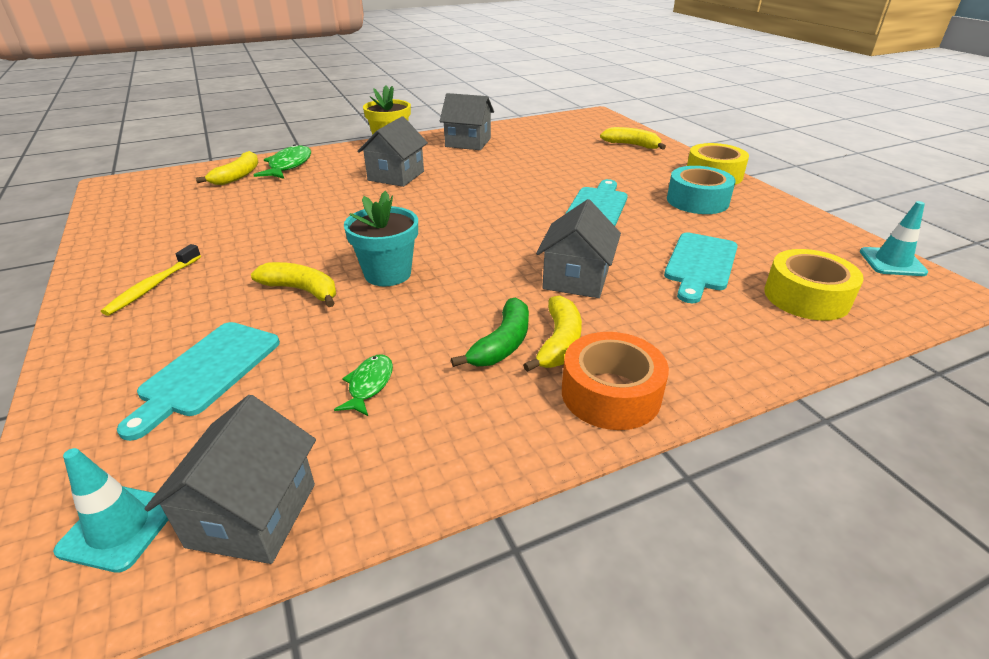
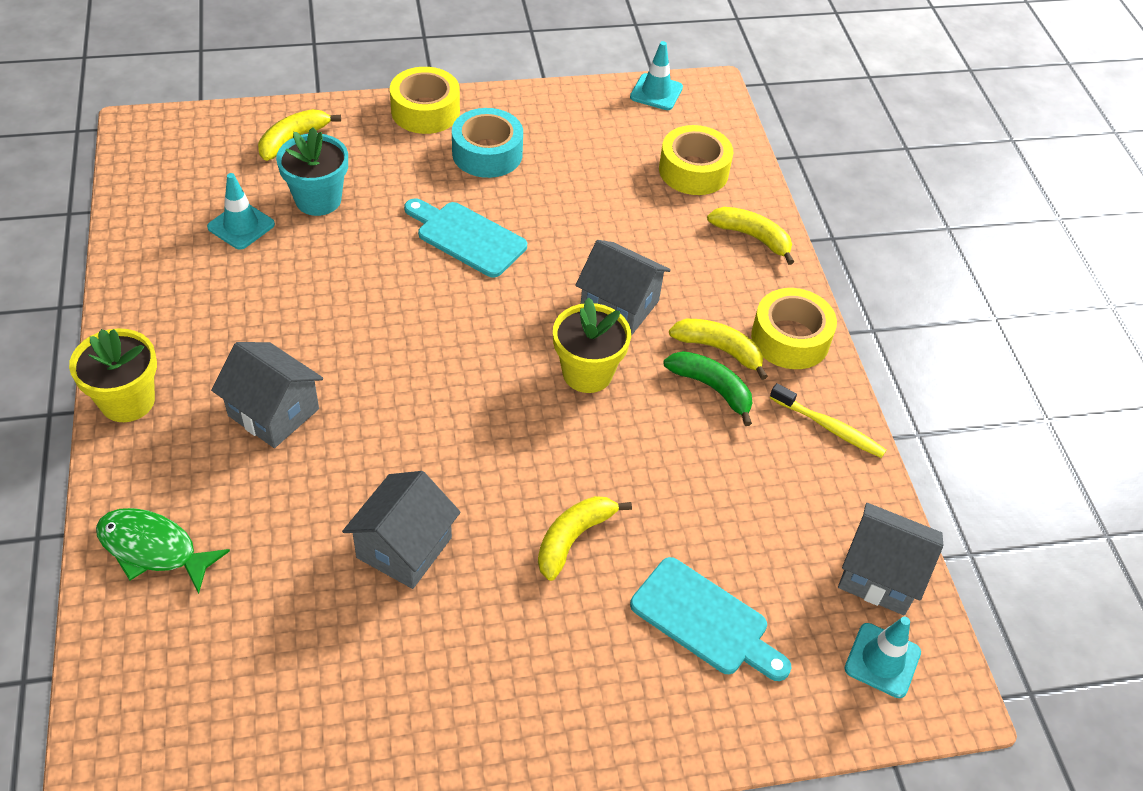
camera: 80 degrees left, 15 degrees up
(153, 286) = (516, 695): yellow toothbrush -> yellow toothbrush (829, 427)
(237, 176) = (165, 624): yellow banana -> yellow banana (752, 237)
(369, 385) = (749, 492): green fish -> none
(387, 274) = (561, 456): turquoise flower pot -> turquoise flower pot (318, 200)
(468, 142) = (178, 304): grey house -> grey house (404, 548)
(485, 273) = (587, 373): none -> yellow flower pot
(542, 145) = (241, 226): none -> turquoise traffic cone
(610, 394) = (790, 339): orange tape -> yellow tape
(700, 264) = (621, 210): turquoise cutting board -> none

